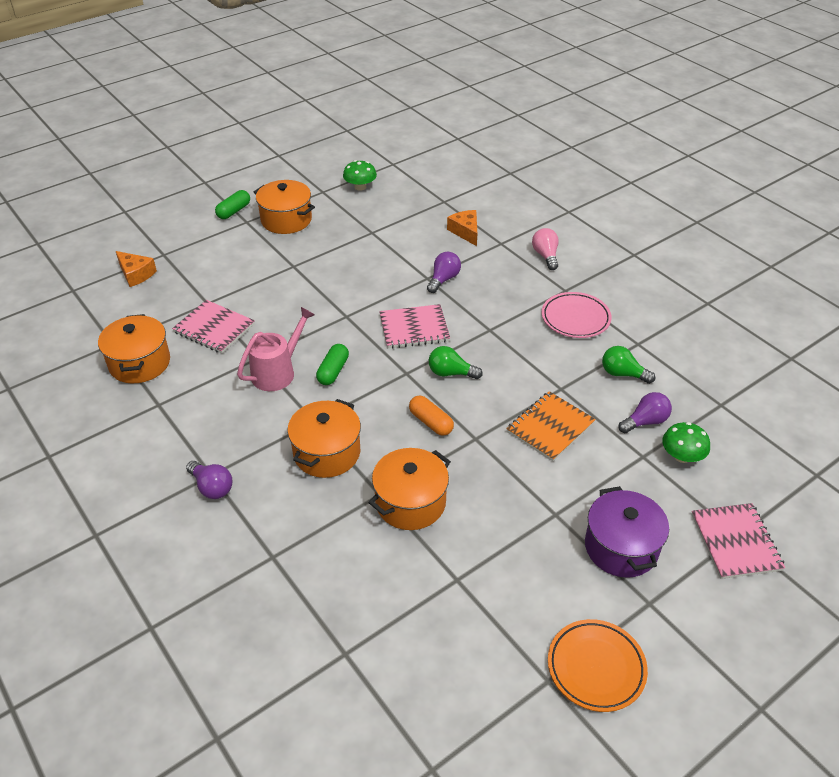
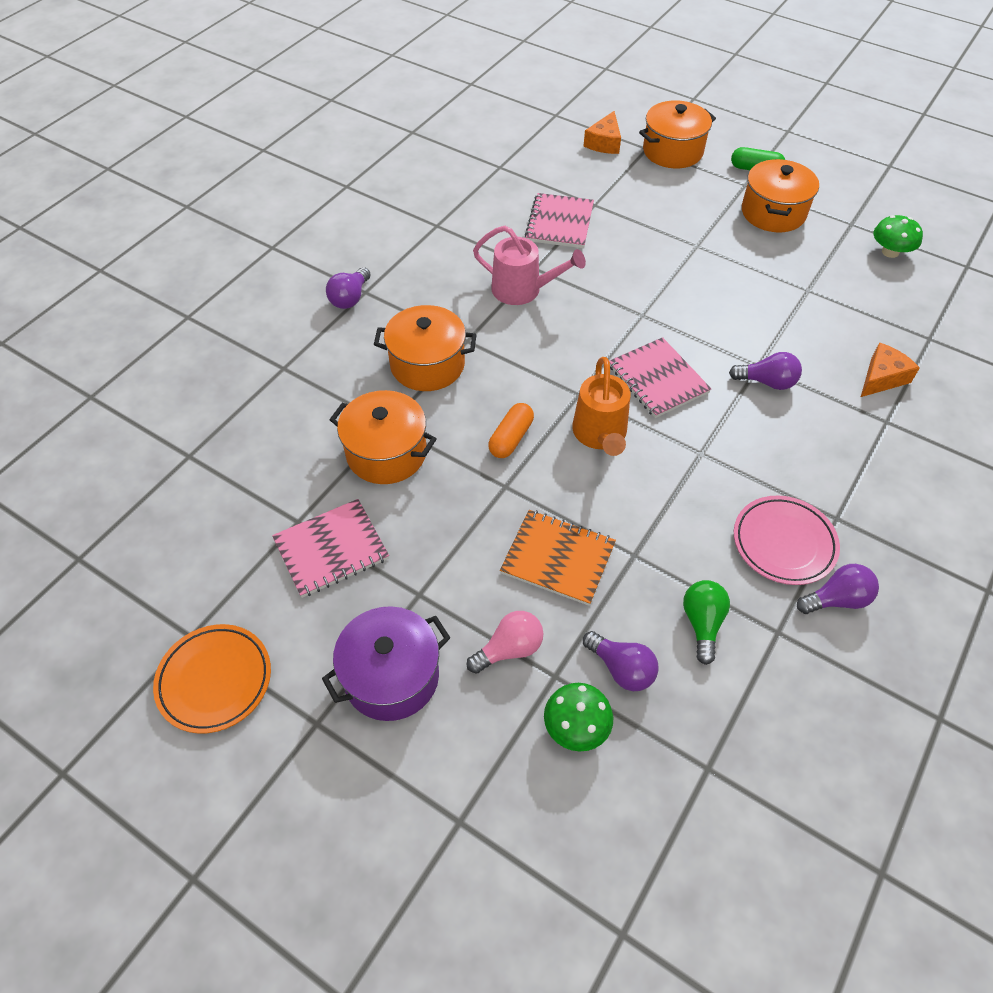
camera: 70 degrees right, 10 degrees up
(139, 363) = (483, 193): orange pot -> orange pot (672, 151)
(333, 371) = (547, 332): green capsule -> none
(450, 373) = (600, 435): green light bulb -> orange watering can
(545, 256) = (898, 478): pink light bulb -> pink light bulb (509, 649)
(622, 312) = (836, 599): none -> purple light bulb
(736, 542) = (445, 820): pink notebook -> pink notebook (331, 549)

